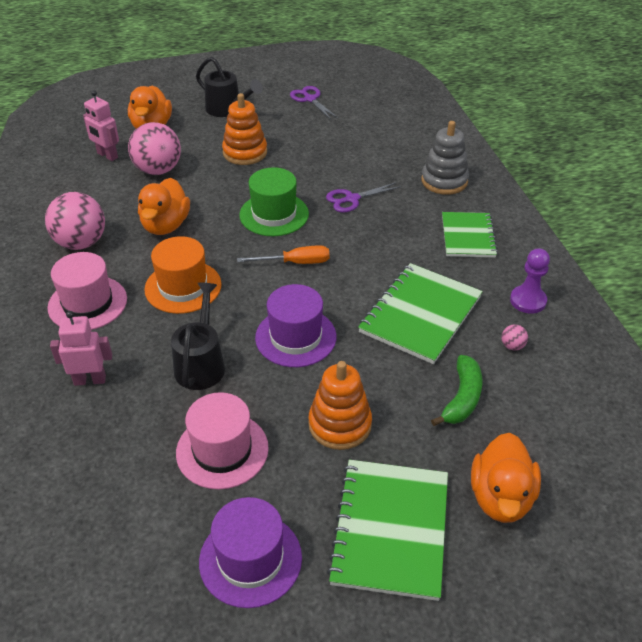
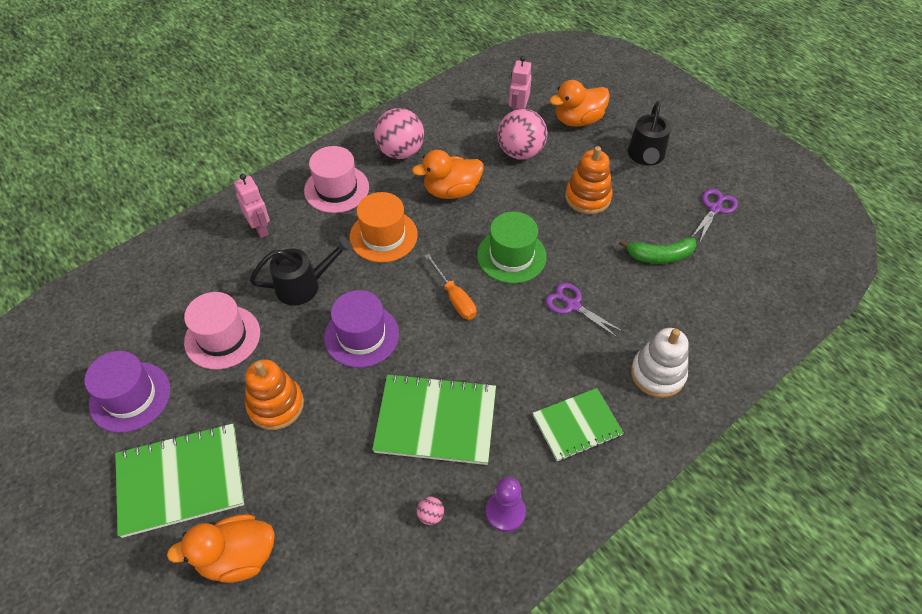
camera: 65 degrees right, 10 degrees up
(444, 181) = (657, 374): grey stacking toy -> white stacking toy
(462, 398) = (342, 490): green banana -> green banana (660, 256)

